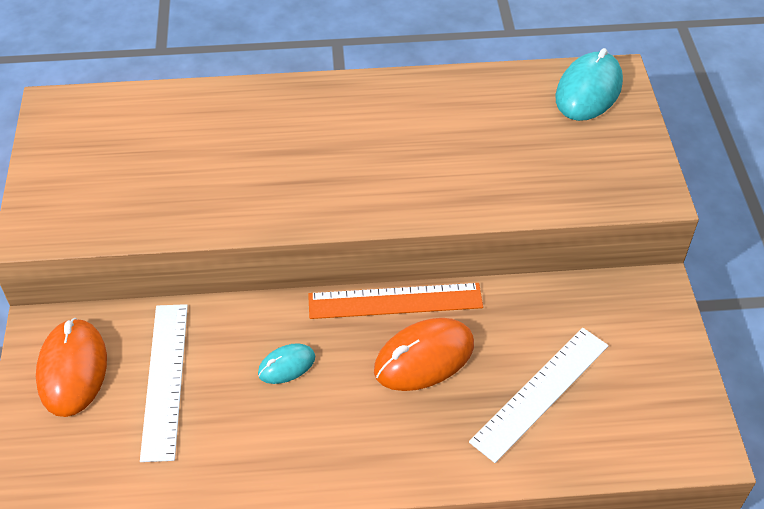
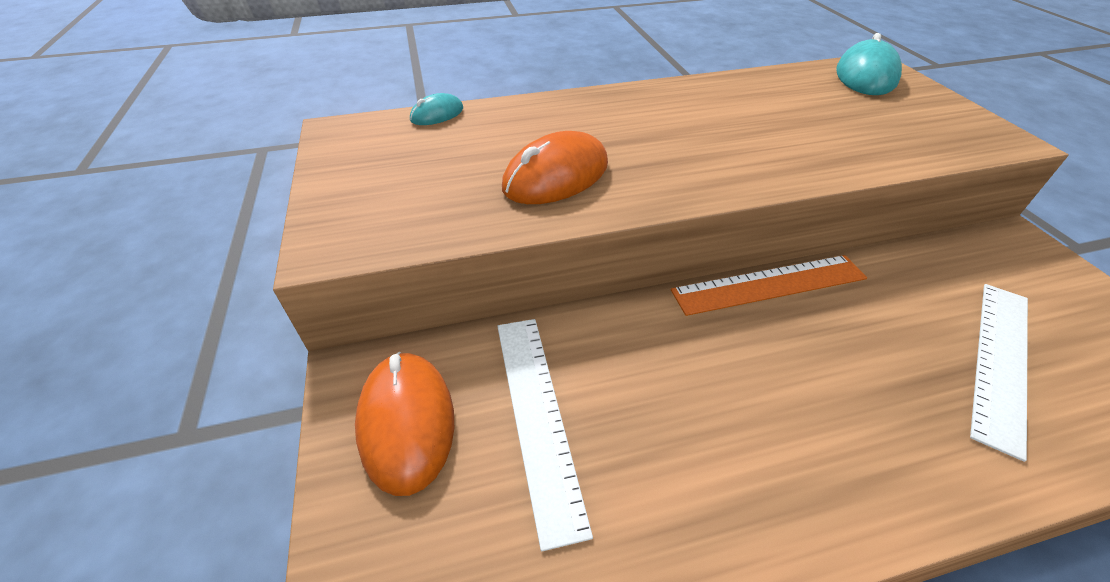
camera: 10 degrees left, 5 degrees down
(286, 365) = (686, 374): turquoise mouse -> turquoise mouse (437, 114)
(424, 358) = (841, 340): orange mouse -> orange mouse (556, 176)

